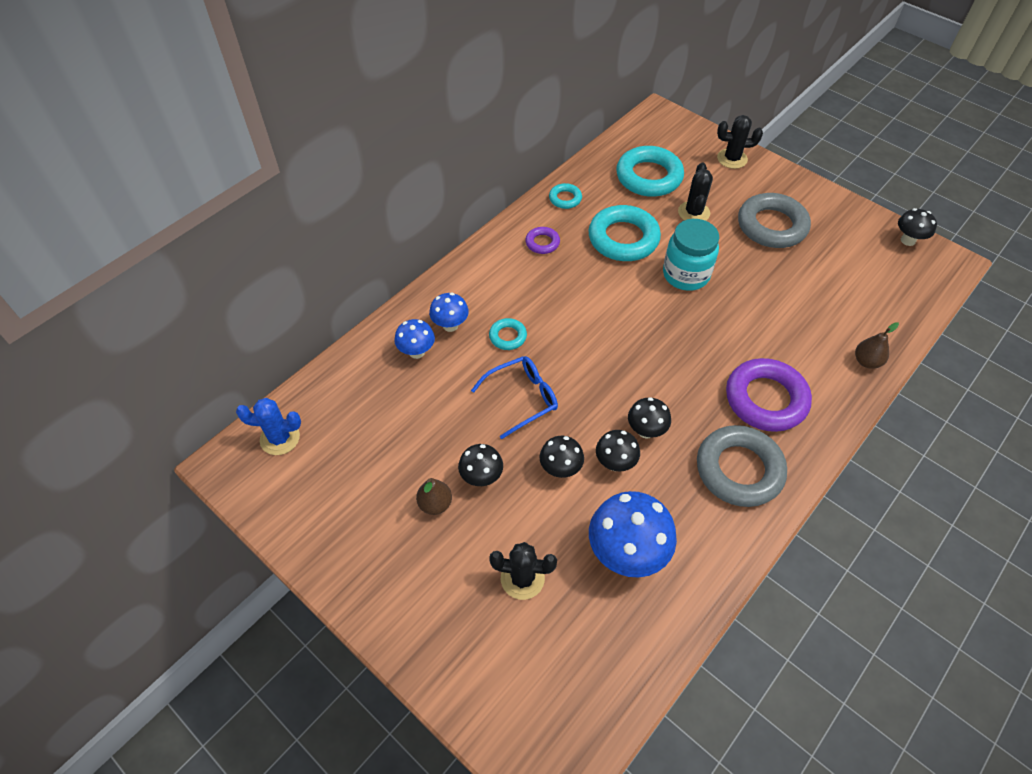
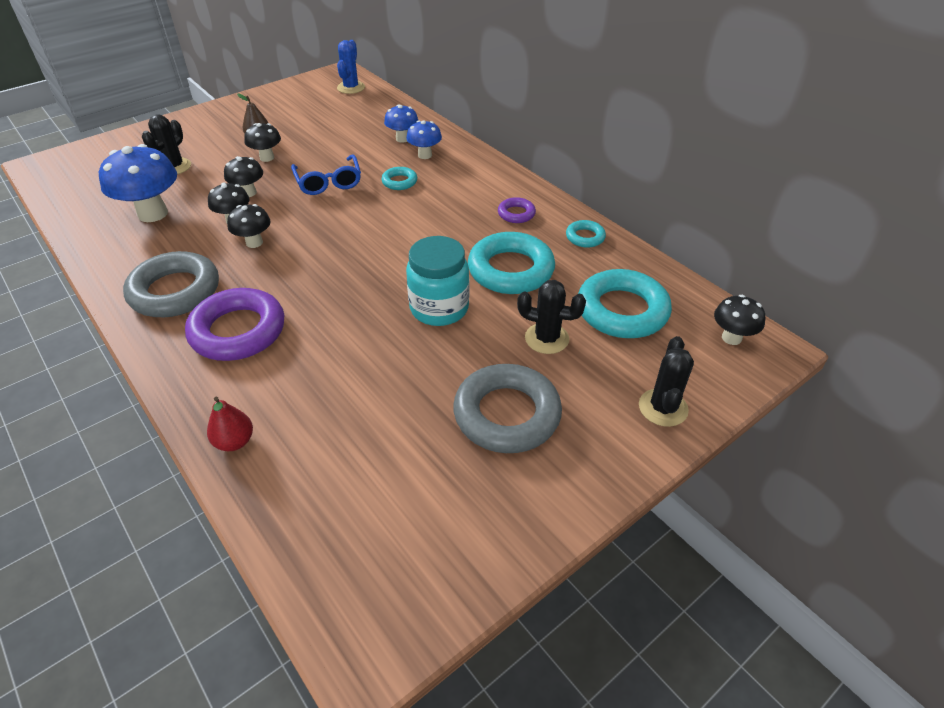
camera: 100 degrees right, 10 degrees down
(866, 361) = (234, 442): brown pear -> red pear
(908, 240) = (435, 599): black mushroom -> black mushroom (731, 338)

